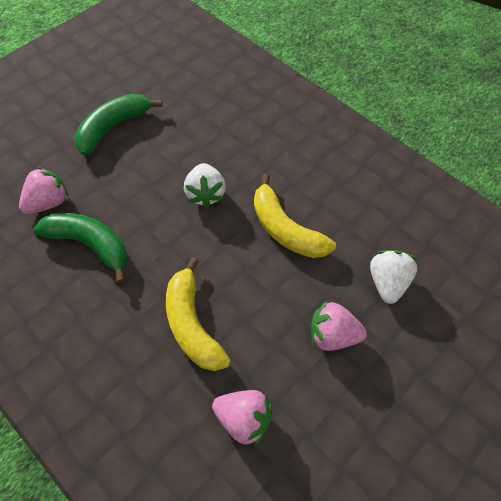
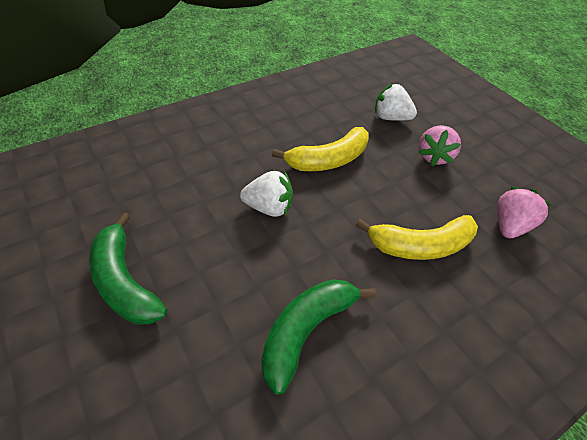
camera: 80 degrees left, 10 degrees down
(48, 202) = (221, 379): pink strawberry -> none

